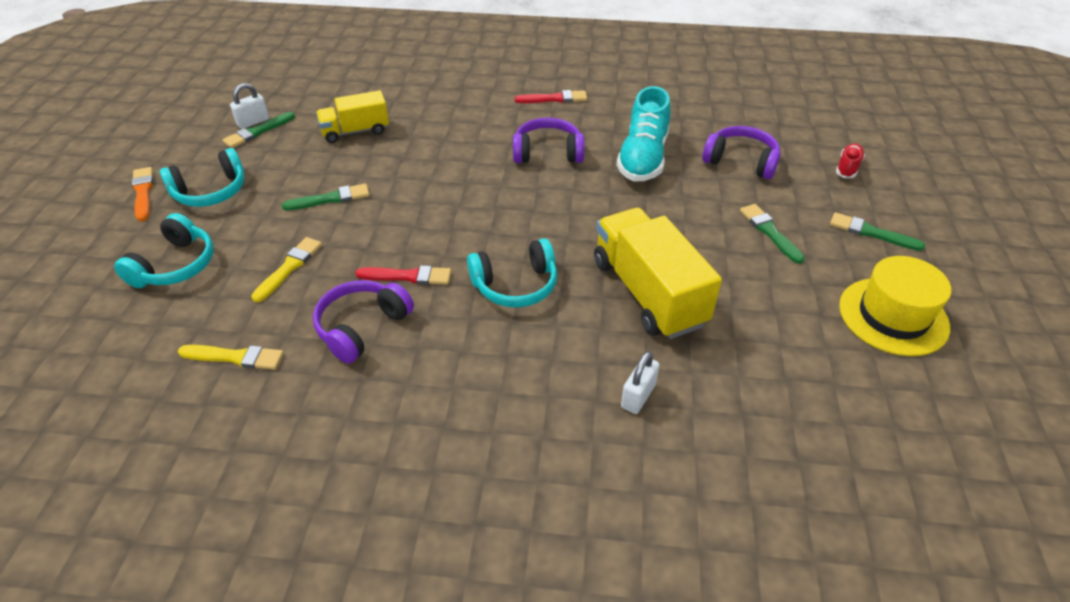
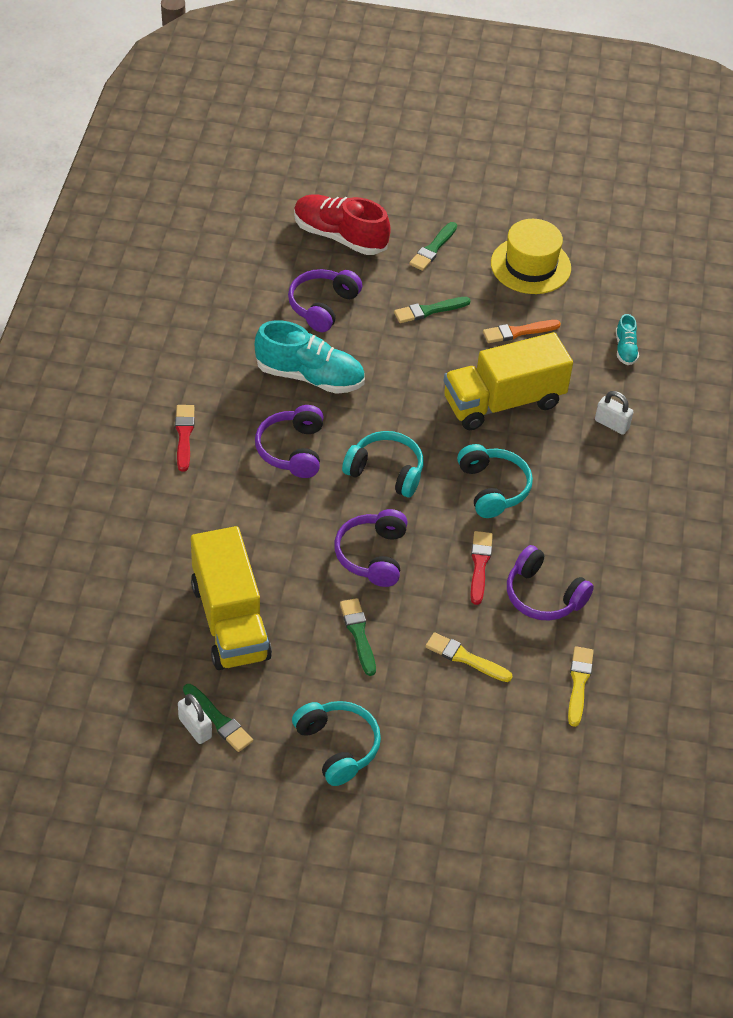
camera: 90 degrees left, 5 degrees up
(143, 192) = (334, 814): orange brush -> orange brush (518, 332)
(175, 265) = (459, 754): turquoise headphones -> turquoise headphones (386, 471)
(355, 131) = (230, 621): yellow truck -> yellow truck, size x1.67
(422, 204) = (372, 555): none -> purple headphones
(783, 414) = (625, 349): none -> turquoise shoe
(847, 168) = (340, 236): red shoe -> red shoe, size x2.06

